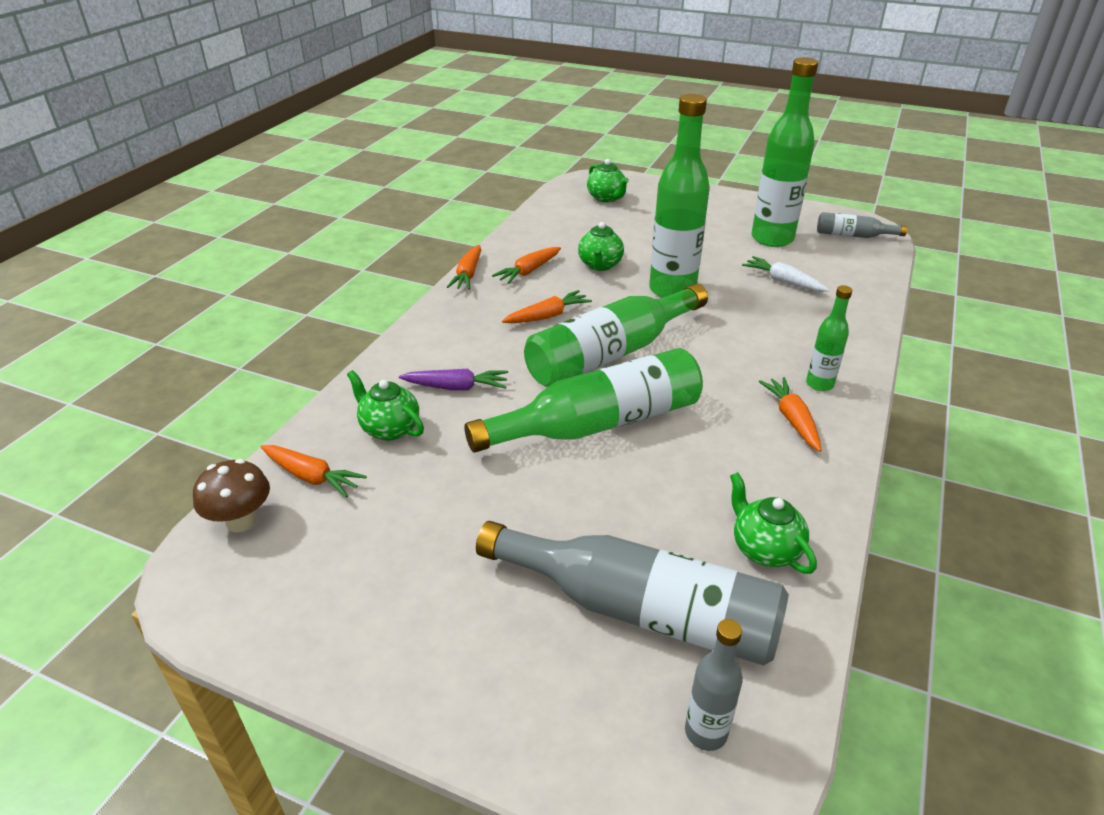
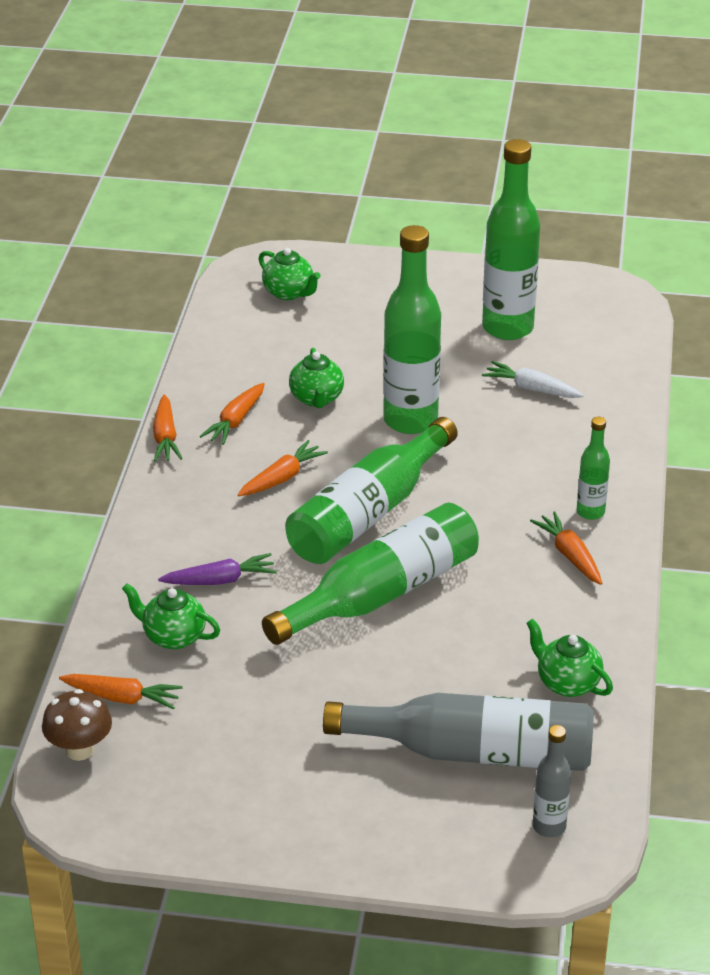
camera: 15 degrees left, 0 degrees up
(853, 235) = (600, 308): grey bottle -> none

